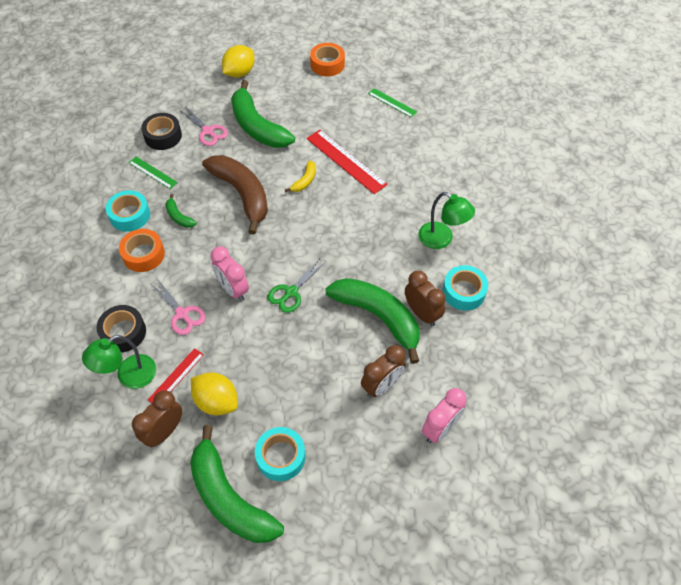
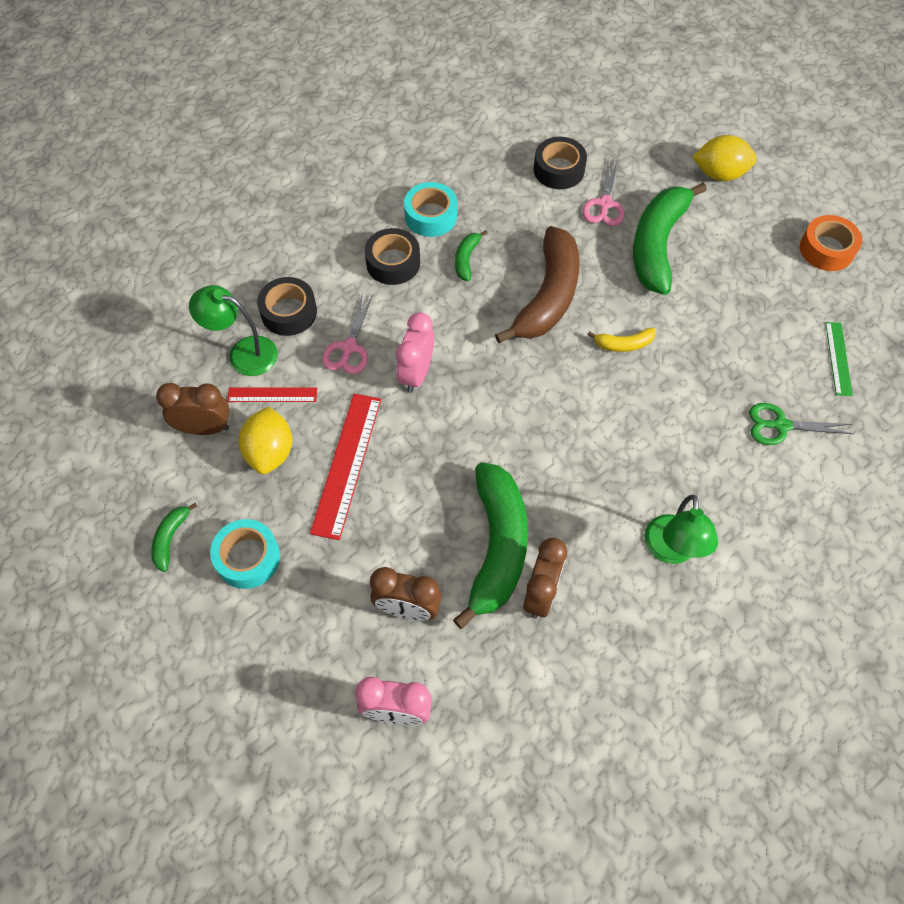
camera: 55 degrees right, 5 degrees up
(143, 254) = (393, 263): orange tape -> black tape
(152, 172) = (502, 196): green ruler -> none
(229, 498) = (170, 539): green banana -> green banana, size x0.44
(291, 292) = (458, 433): green scissors -> green scissors (781, 425)
(346, 161) = (694, 368): red ruler -> red ruler (347, 464)
(464, 292) = (612, 625): turquoise tape -> none

